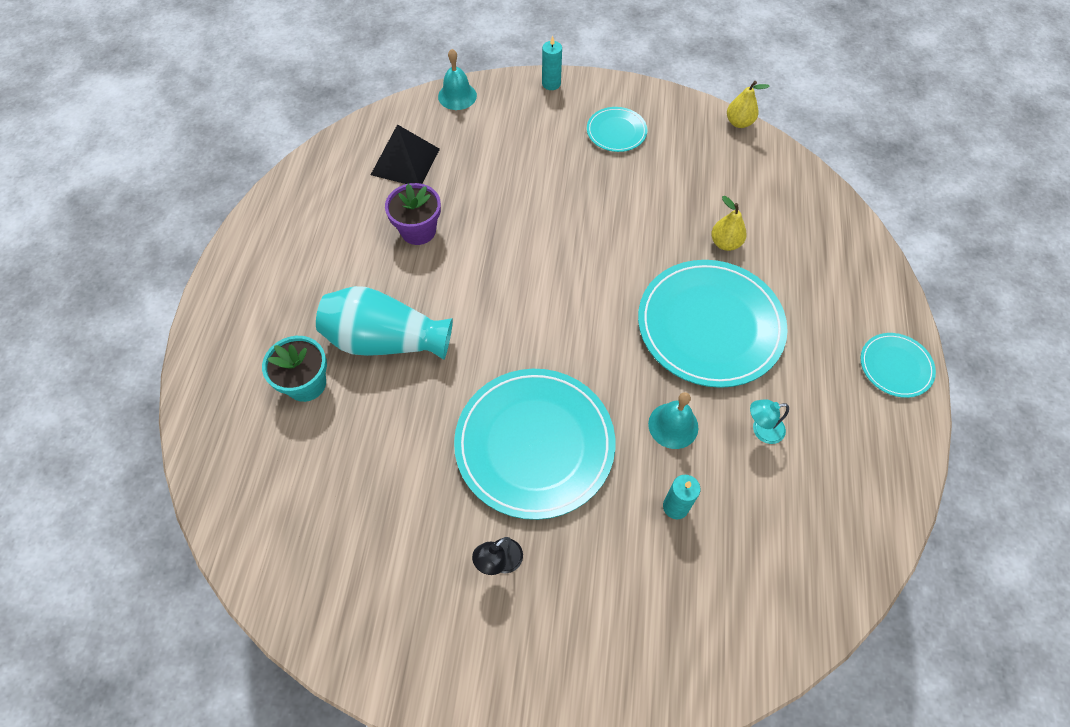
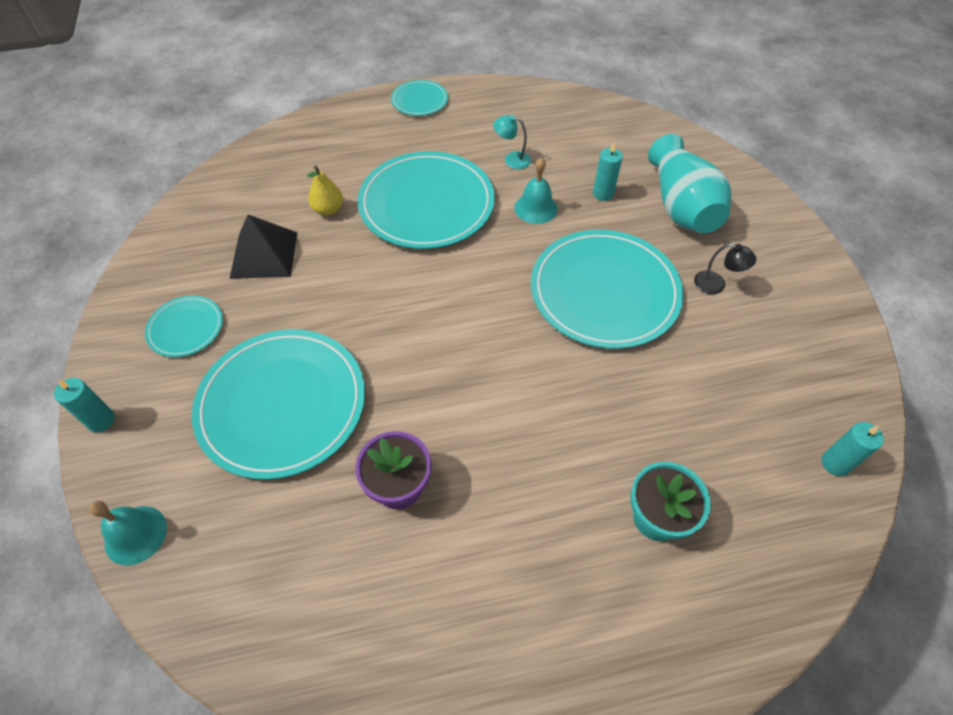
camera: 110 degrees left, 5 degrees down
(268, 551) = (835, 463): none -> turquoise candle
(386, 340) = (564, 457): turquoise vase -> turquoise vase (681, 206)
(405, 161) = (283, 554): black pyramid -> black pyramid (264, 255)
(519, 177) = (282, 404): none -> turquoise plate
(739, 122) = (156, 226): yellow pear -> none
(761, 430) = (512, 159): turquoise lamp -> turquoise lamp turned 135 degrees clockwise

